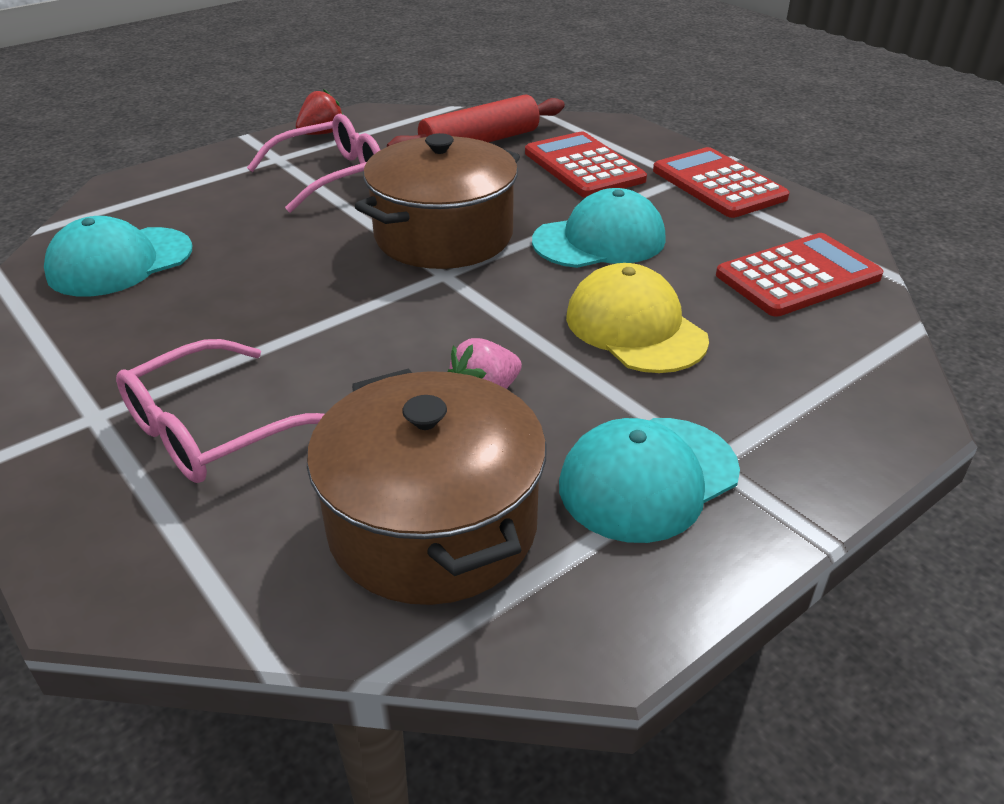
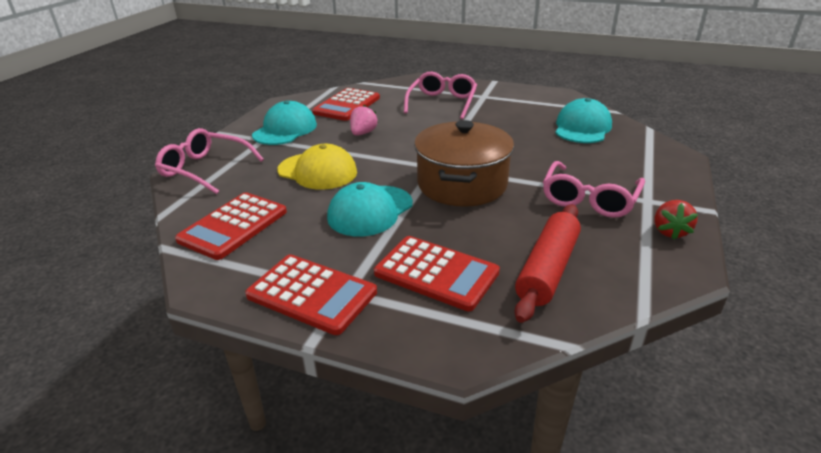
camera: 150 degrees right, 5 degrees down
(433, 525) = (347, 105): brown pot -> red calculator
(854, 409) = (204, 169): none -> pink glasses

